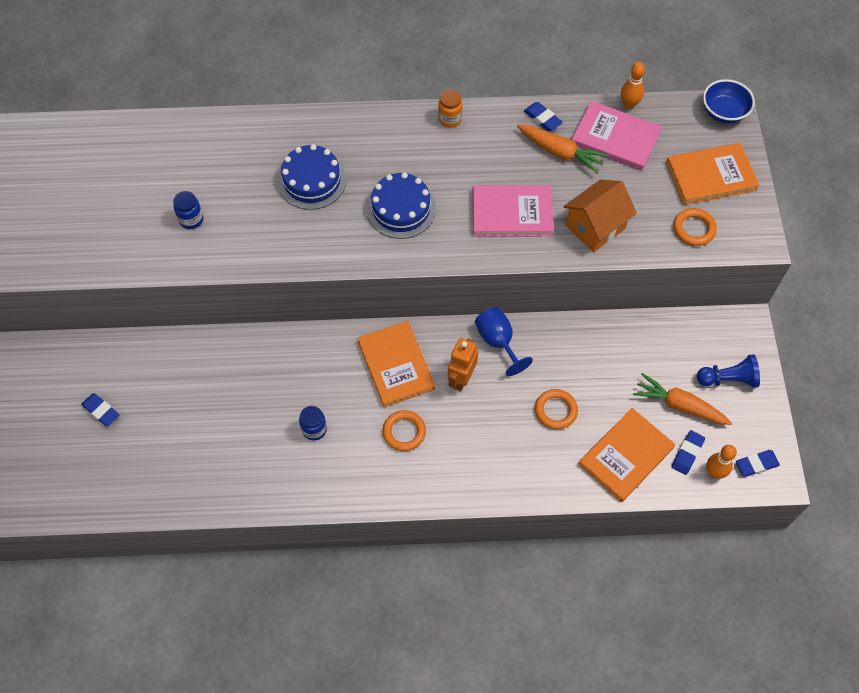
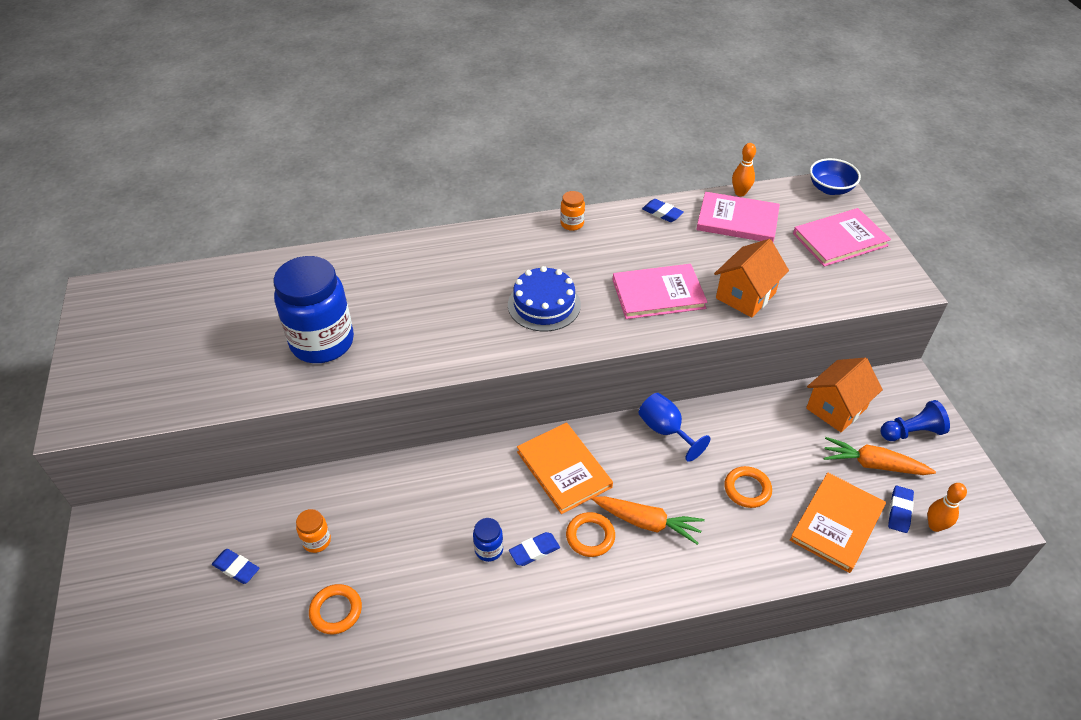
camera: 10 degrees left, 15 degrees down
(170, 398) = (317, 541): none -> orange jar
(191, 220) = (322, 342): blue jar -> blue jar, size x2.39
(312, 181) = (445, 291): blue cake -> none
(461, 379) = (637, 472): orange robot -> none
(560, 152) = (689, 238): orange carrot -> orange carrot (647, 523)
(665, 344) = (836, 408): none -> orange house
(694, 229) = (842, 285): orange ring -> orange ring (336, 611)
(711, 176) = (840, 240): orange book -> pink book
(756, 464) = (974, 510): blue eraser -> blue eraser (534, 551)

